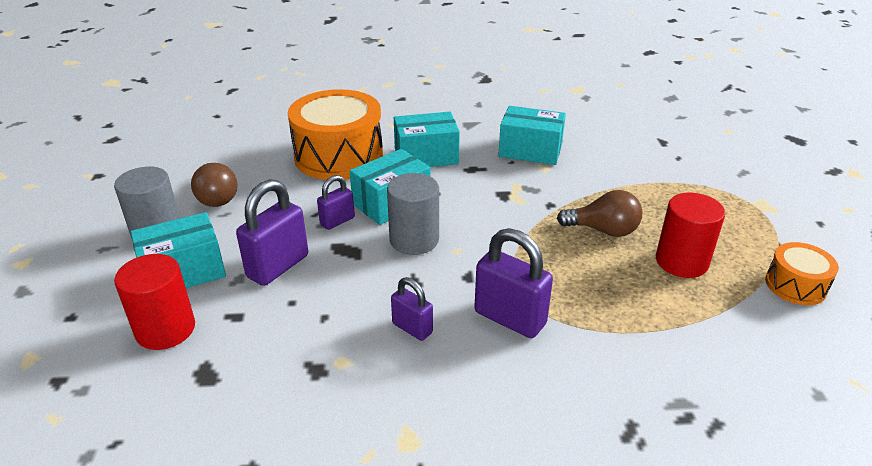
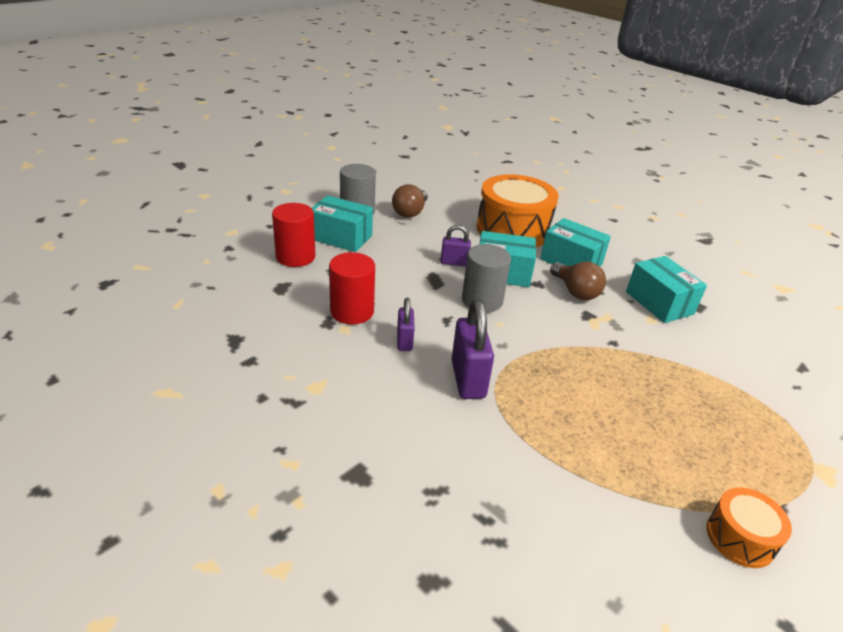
camera: 45 degrees right, 0 degrees up
(278, 266) = (387, 264): purple padlock -> none
(603, 230) = (627, 383): brown light bulb -> brown light bulb (575, 292)
(681, 262) = (658, 445): red cylinder -> red cylinder (352, 311)

